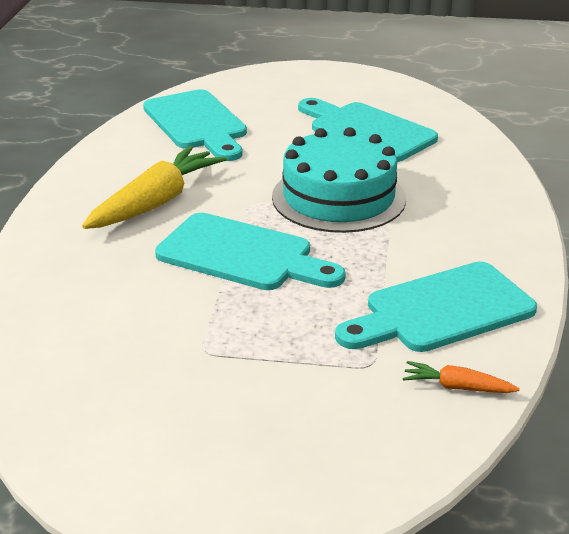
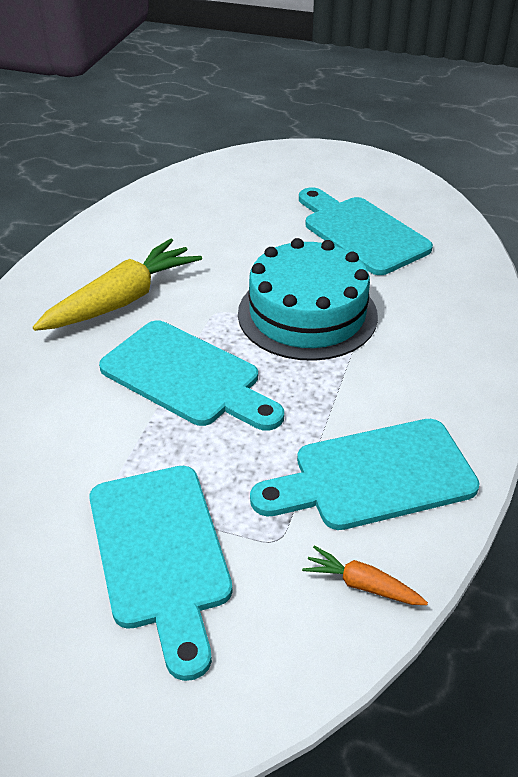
camera: 10 degrees right, 10 degrees up
(197, 123) = (193, 207): turquoise cutting board -> turquoise cutting board (161, 553)

